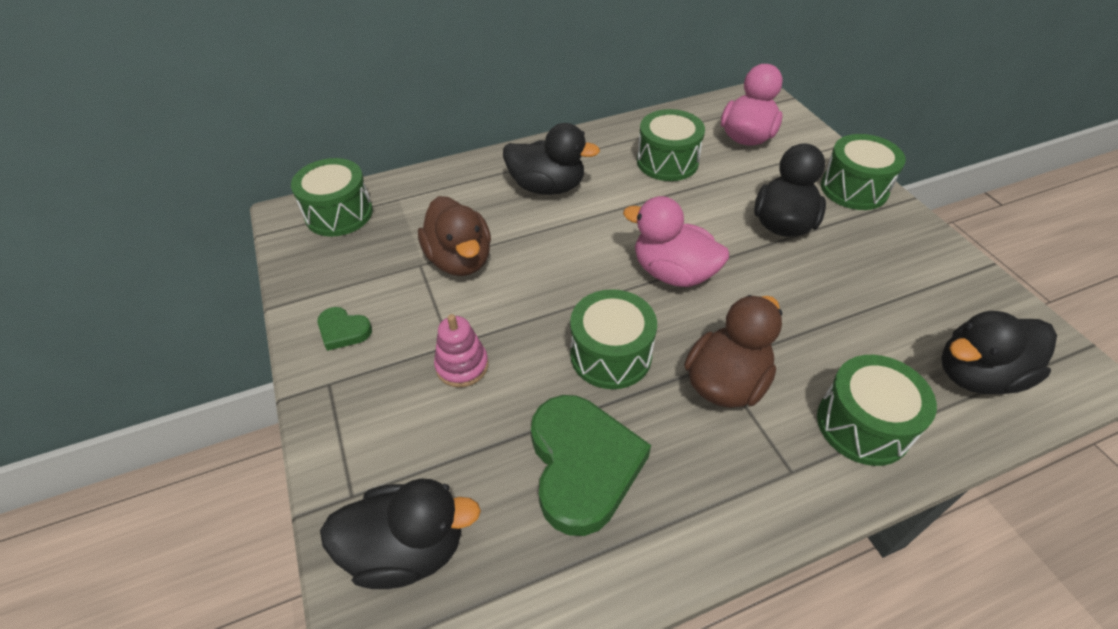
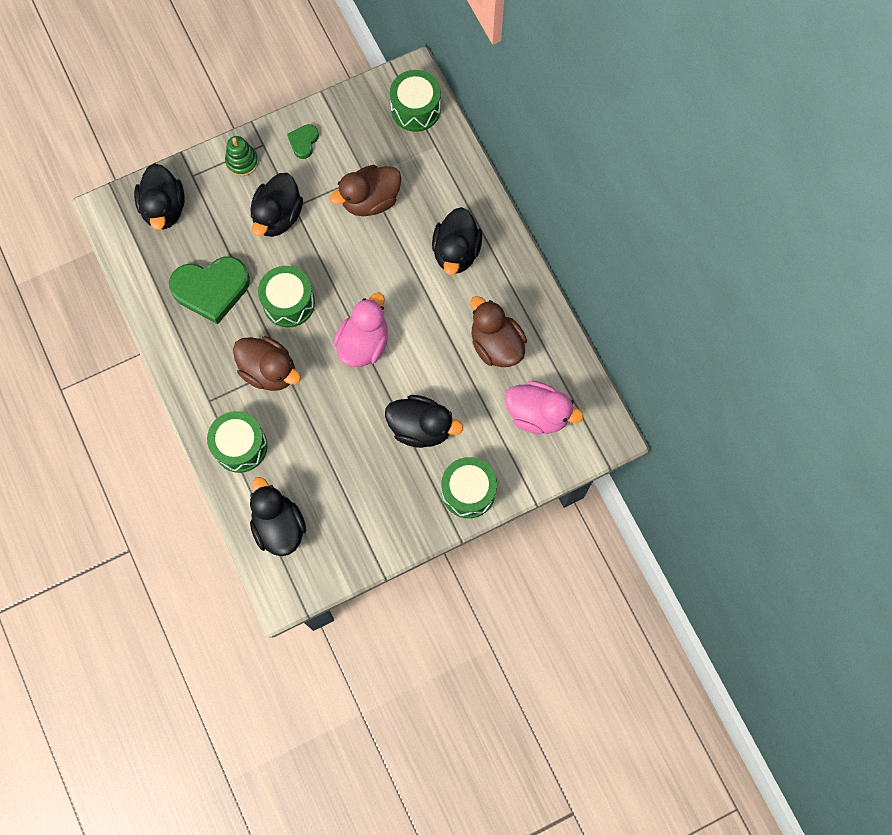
camera: 85 degrees right, 25 degrees up
(350, 414) = (242, 162): none -> green stacking toy
(462, 366) = (278, 216): pink stacking toy -> black duck
(667, 162) = (496, 344): green drum -> brown duck

